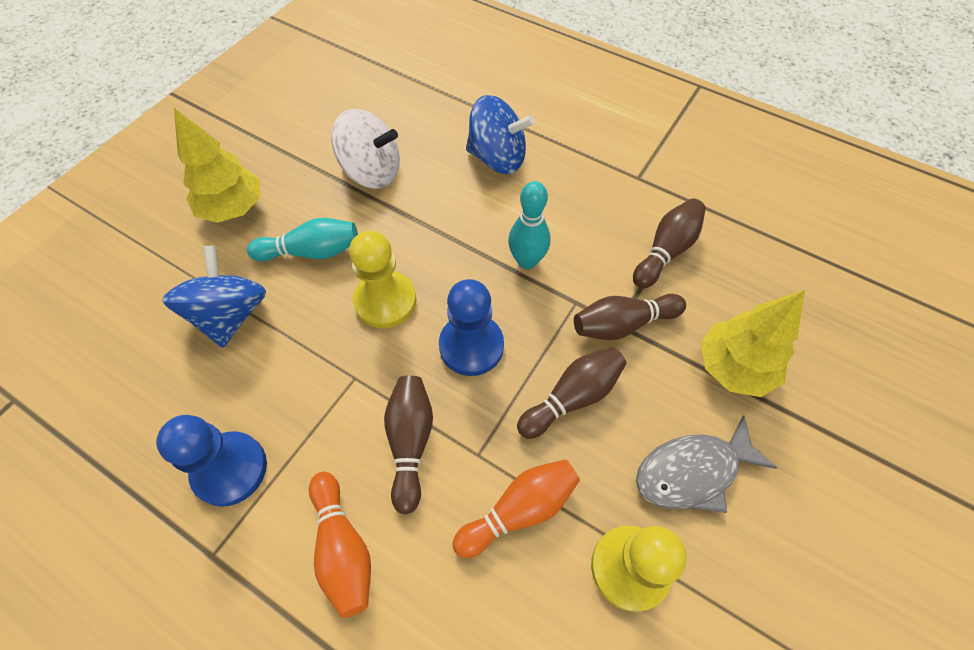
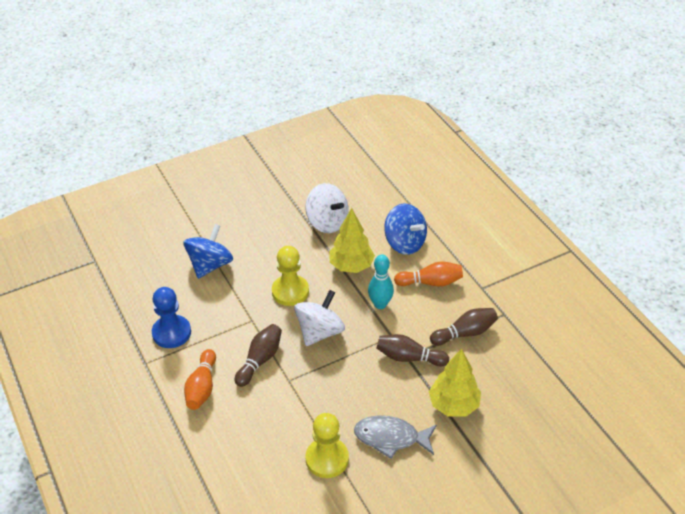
camera: 30 degrees right, 15 degrees down
(233, 208) = (241, 212): yellow tree -> yellow tree (351, 266)
(311, 252) = (268, 251): turquoise bowling pin -> none
(471, 346) = (320, 332): blue pawn -> white spinning top
(519, 510) = (292, 411): orange bowling pin -> orange bowling pin (430, 282)
(572, 397) = (354, 378): brown bowling pin -> none

